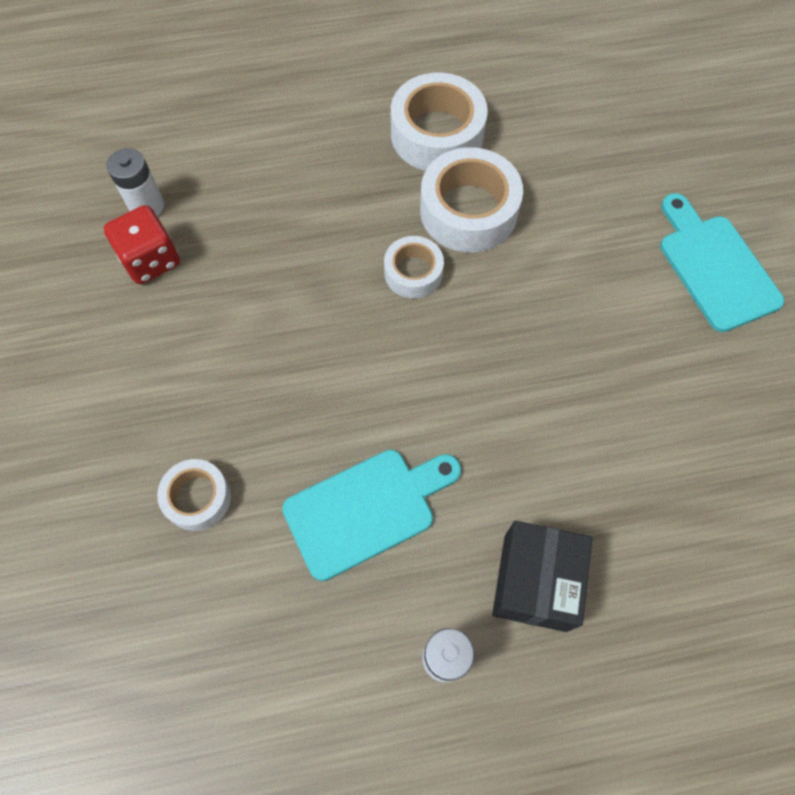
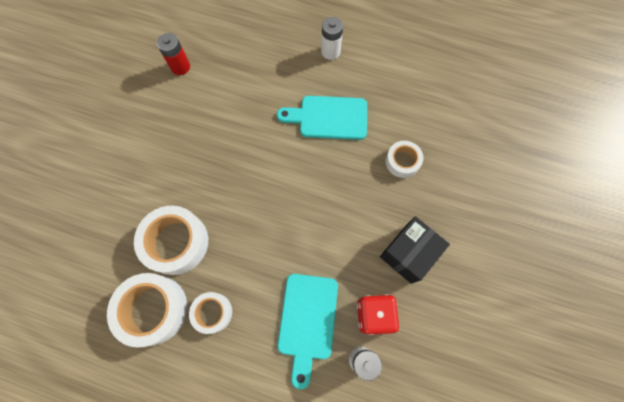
camera: 150 degrees left, 5 degrees up
(413, 272) = (232, 221): white tape -> white tape (212, 312)
(535, 582) = (278, 58): black box -> black box (408, 253)
(688, 460) = (180, 67): none -> red battery
(715, 267) = (84, 139): turquoise cutting board -> turquoise cutting board (307, 321)

